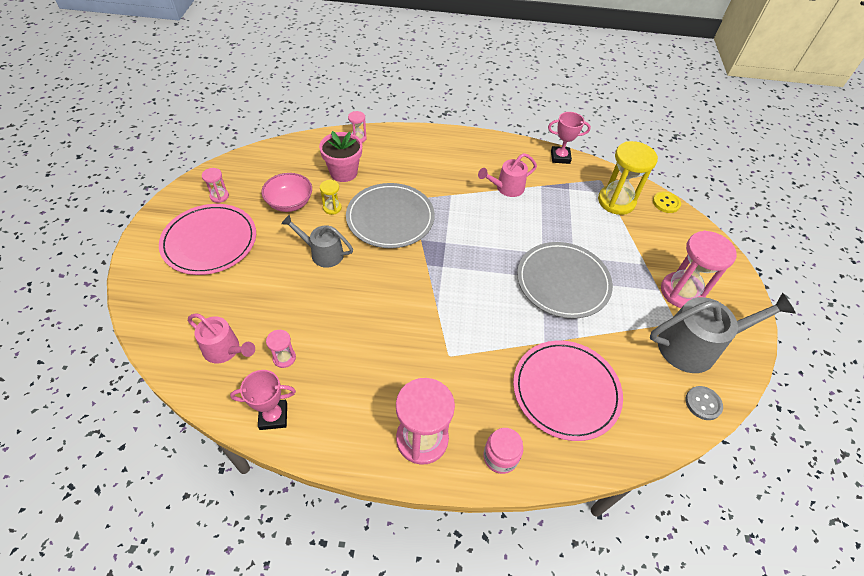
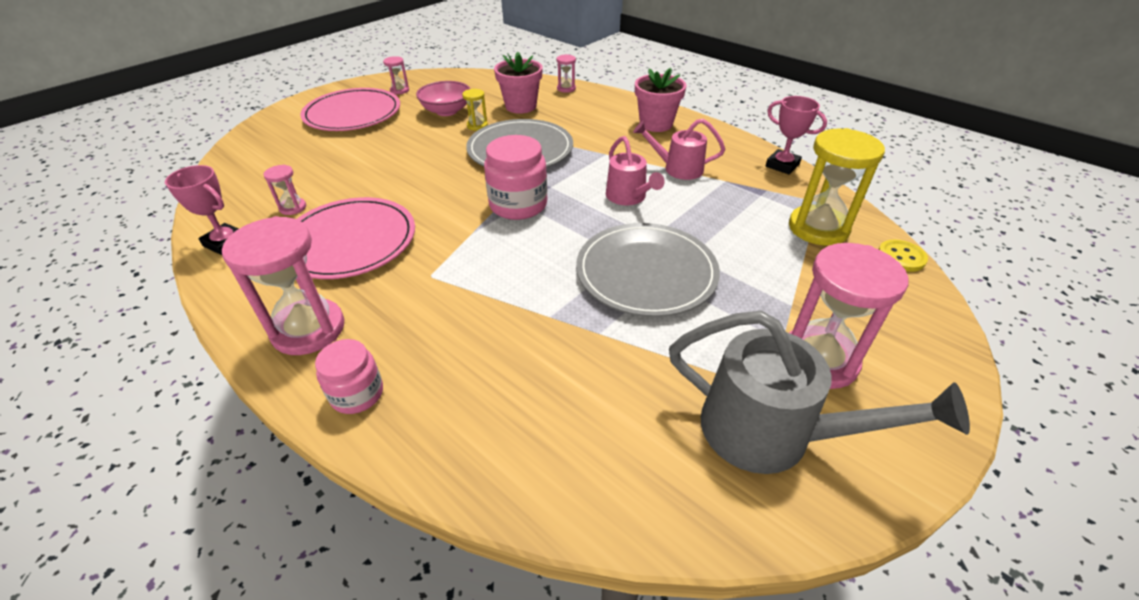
camera: 40 degrees right, 10 degrees down
(225, 350) = (262, 183): pink watering can -> pink watering can (629, 197)
(322, 253) = (425, 152): grey watering can -> none
(441, 269) = (518, 205): none -> pink jar
(456, 151) = (656, 124): none -> pink flower pot
(566, 391) = (515, 376): pink plate -> pink plate (350, 241)
(703, 403) = (702, 511): grey button -> none

